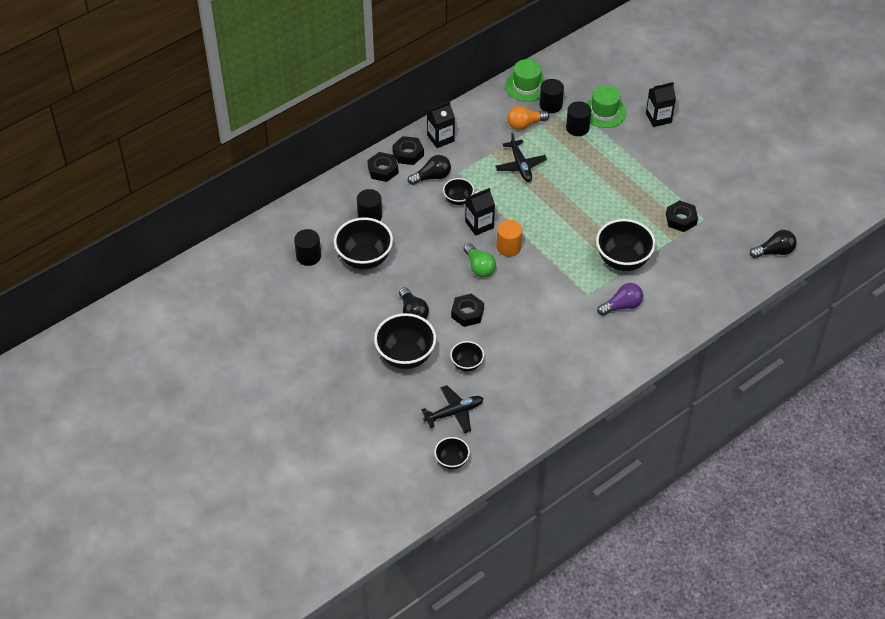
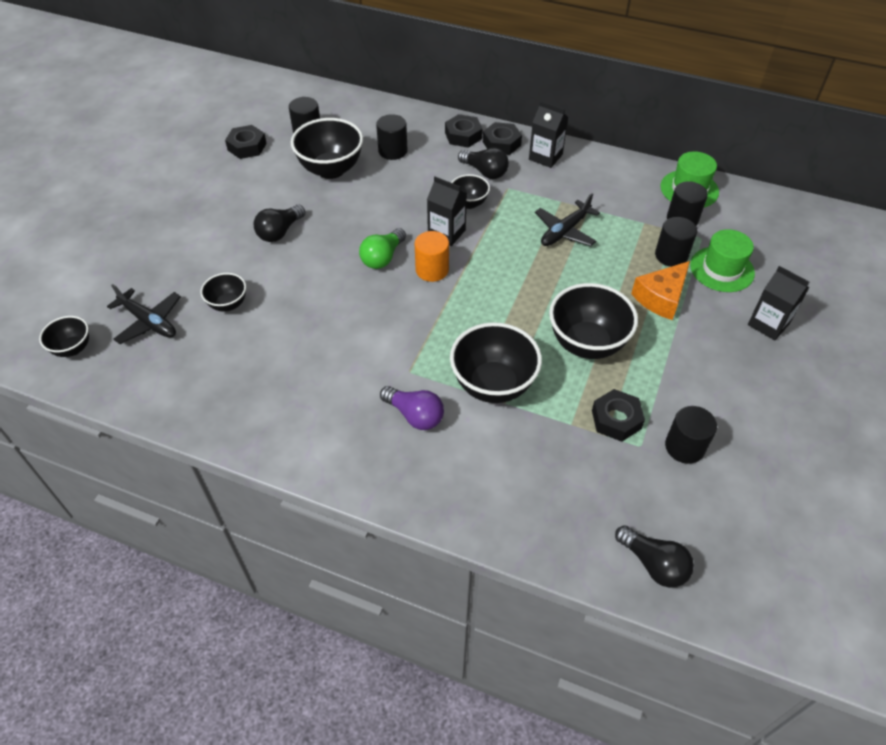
camera: 60 degrees right, 0 degrees up
(405, 356) = (212, 251): black bowl -> black bowl (587, 344)
(467, 313) = (306, 275): black nut -> black nut (247, 147)
(525, 124) = (631, 210): orange light bulb -> none
(607, 152) = (661, 297): none -> orange cheese
(716, 201) = (684, 447): none -> black cylinder

